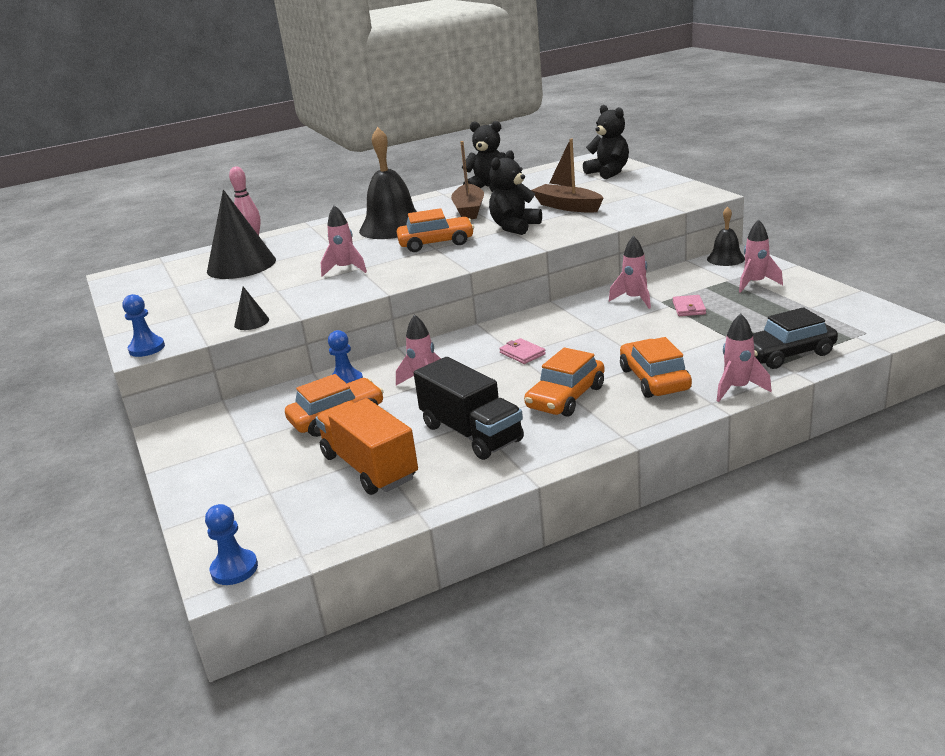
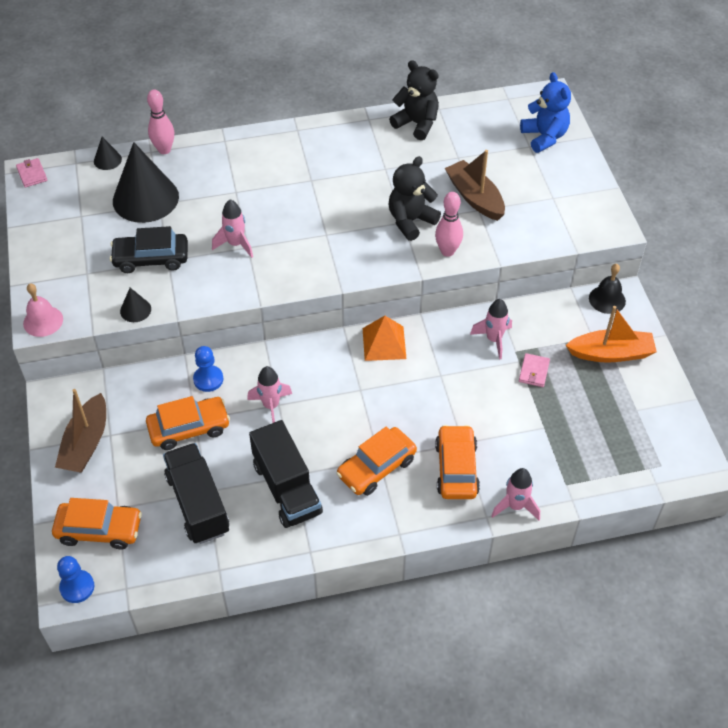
camera: 10 degrees right, 25 degrees up
(147, 348) = (43, 321): blue pawn -> pink bell
(195, 255) = (107, 160): none -> black cone
(369, 467) = (198, 504): orange truck -> black truck
(392, 227) = (300, 174): black bell -> none
(436, 243) = (330, 224): orange car -> orange car (99, 530)
(469, 210) = (381, 167): brown boat -> brown boat (86, 443)
(522, 353) = (365, 390): pink wallet -> pink wallet (32, 174)
(524, 323) = (384, 343): none -> orange pyramid
(561, 233) = (447, 251): none -> pink bowling pin
(608, 172) = (544, 137): black teddy bear -> blue teddy bear
(755, 283) = (611, 353): pink rocket -> orange boat
(786, 354) = (579, 472): black car -> black car (151, 259)

